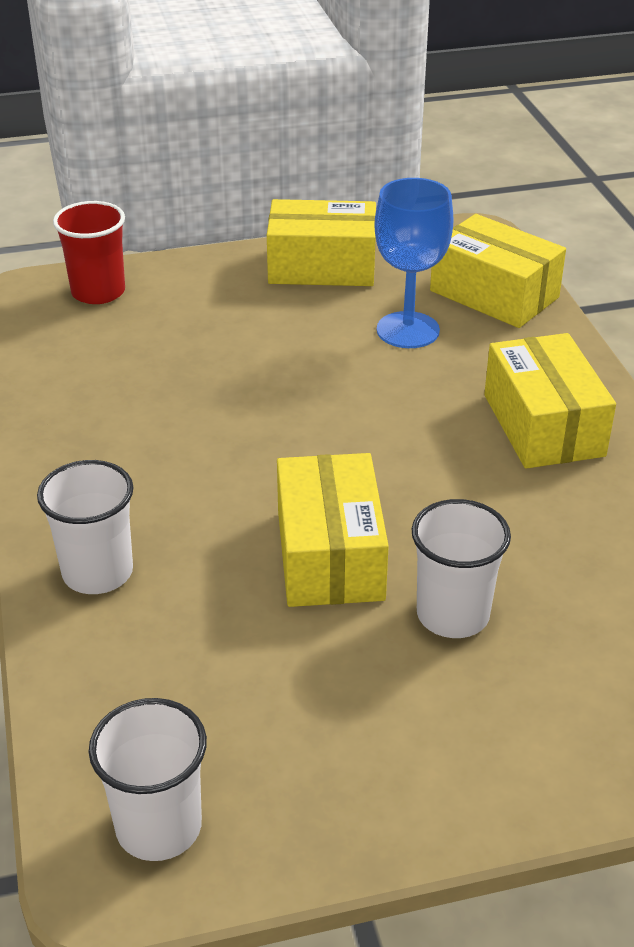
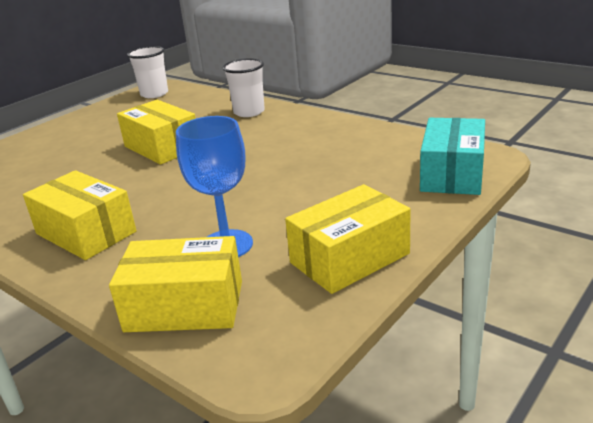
camera: 145 degrees right, 10 degrees down
(98, 292) = (452, 174): red cup -> turquoise box
(453, 614) = (92, 154): white cup -> none

